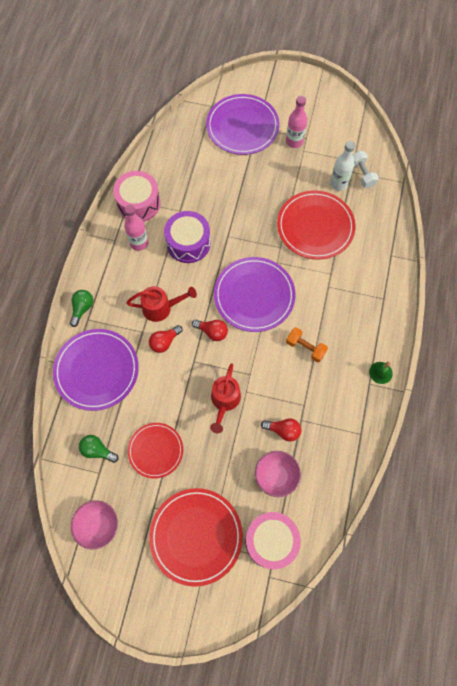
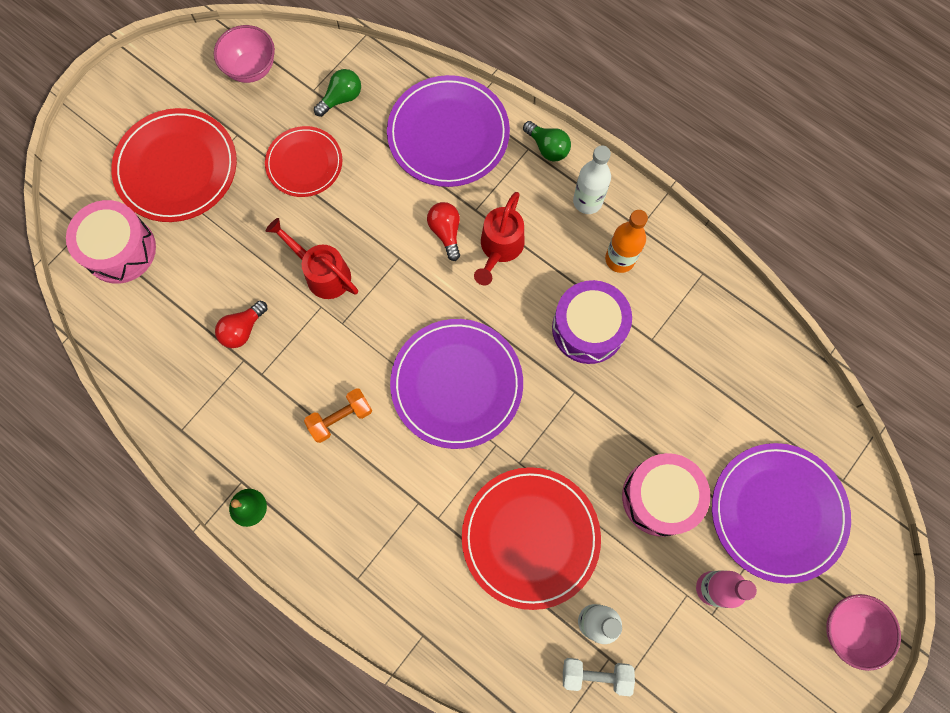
camera: 115 degrees right, 5 degrees up
(109, 273) = (587, 201): none -> white bottle
(139, 203) = (690, 285): pink drum -> pink drum (660, 497)
(139, 243) = (620, 259): pink bottle -> orange bottle
(212, 332) = (429, 300): red light bulb -> none
(276, 476) = (191, 292): pink bowl -> pink bowl (849, 629)

